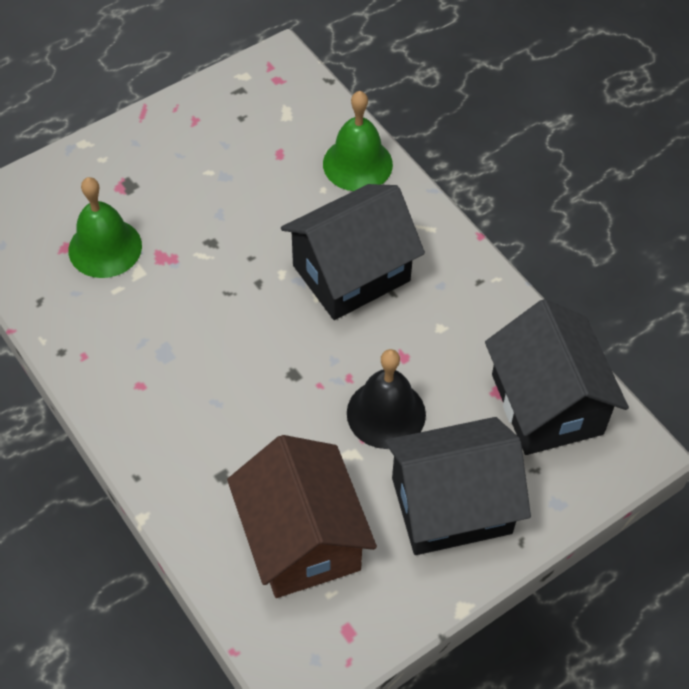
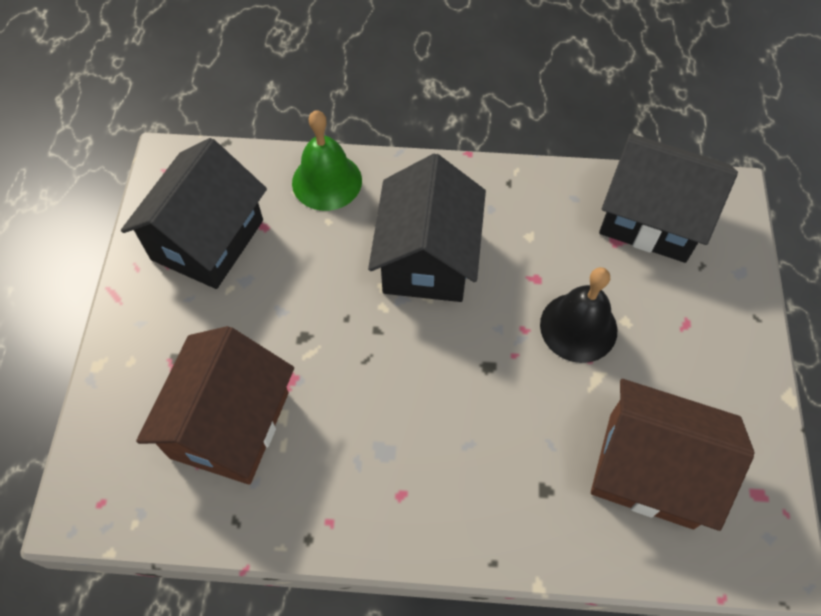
camera: 50 degrees left, 5 degrees up
(105, 248) = (229, 424): green bell -> brown house
(451, 505) = (694, 341): black house -> black house (208, 240)

